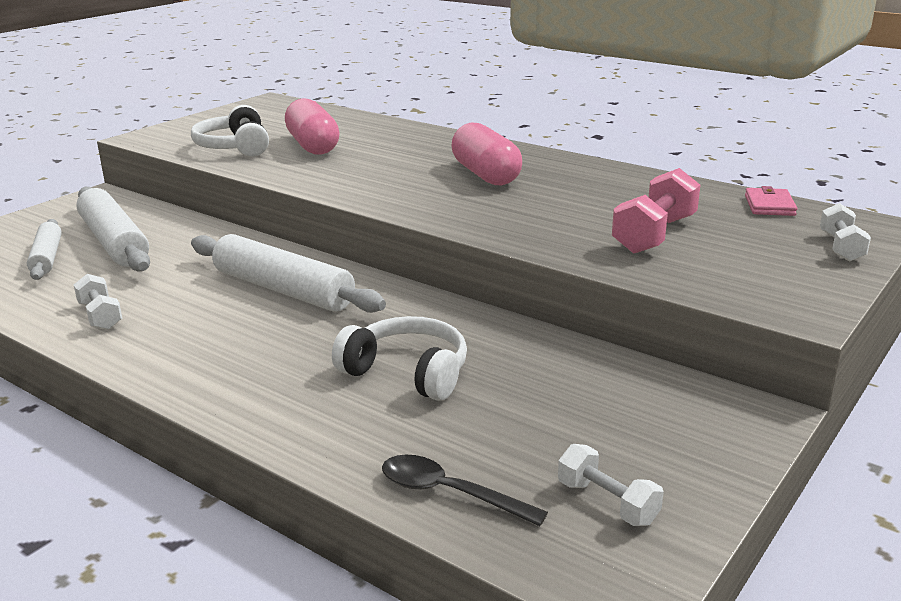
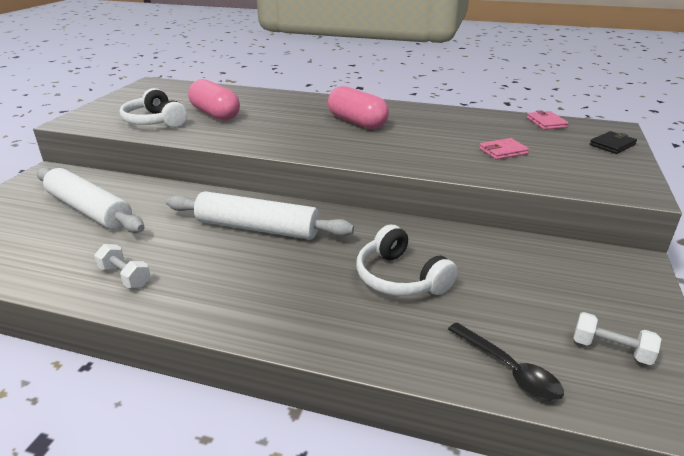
camera: 20 degrees left, 5 degrees up
(47, 257) = (38, 232): white rolling pin -> none
(407, 372) = (400, 278): white headphones -> white headphones turned 135 degrees counterclockwise
(449, 493) = (509, 369): black spoon -> black spoon turned 135 degrees counterclockwise
(654, 235) = (503, 151): pink dumbbell -> pink wallet
(841, 247) = (612, 145): white dumbbell -> black wallet

